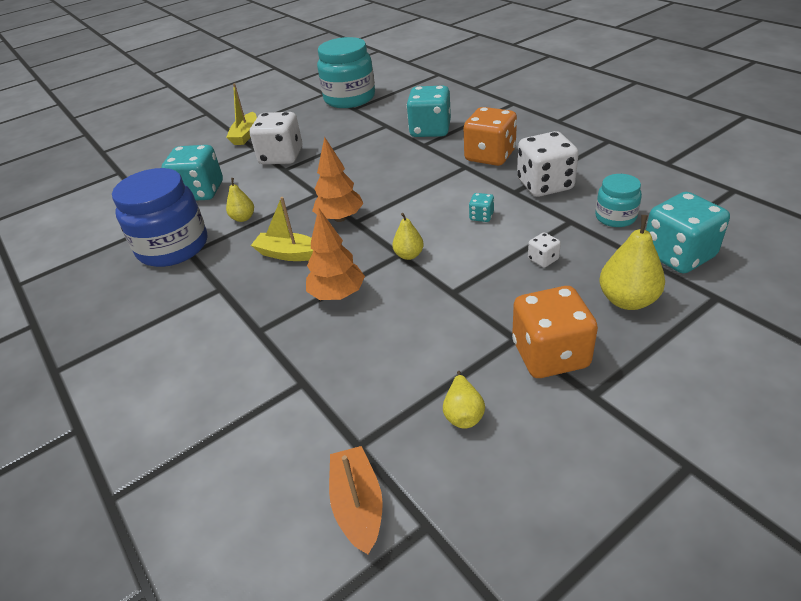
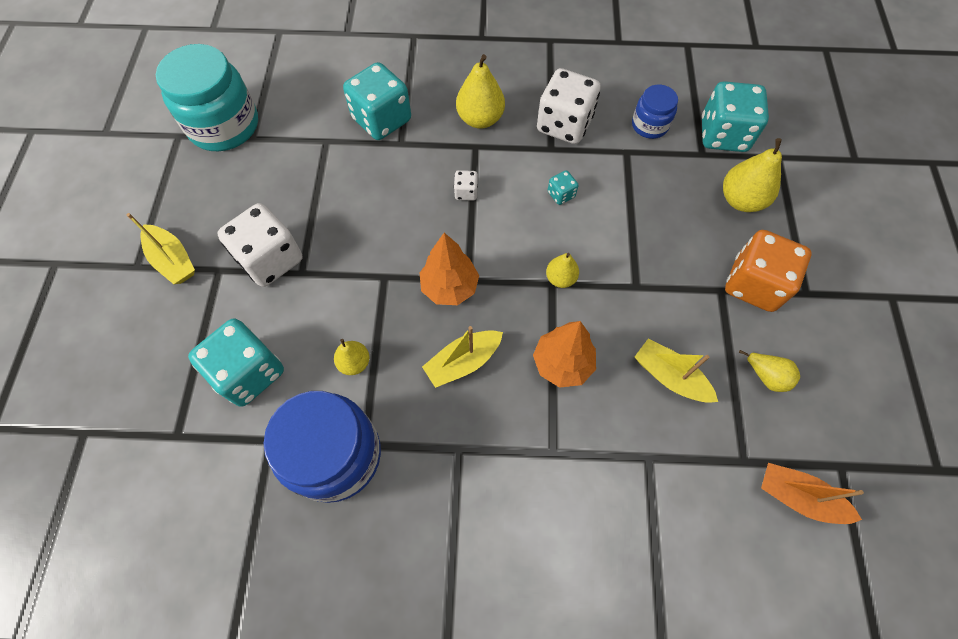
camera: 55 degrees left, 25 degrees up
(391, 354) = (669, 376): none -> yellow boat
(490, 156) = (480, 119): orange dice -> yellow pear
(543, 259) = (654, 204): white dice -> white dice (466, 192)
(615, 217) = (649, 125): turquoise jar -> blue jar

